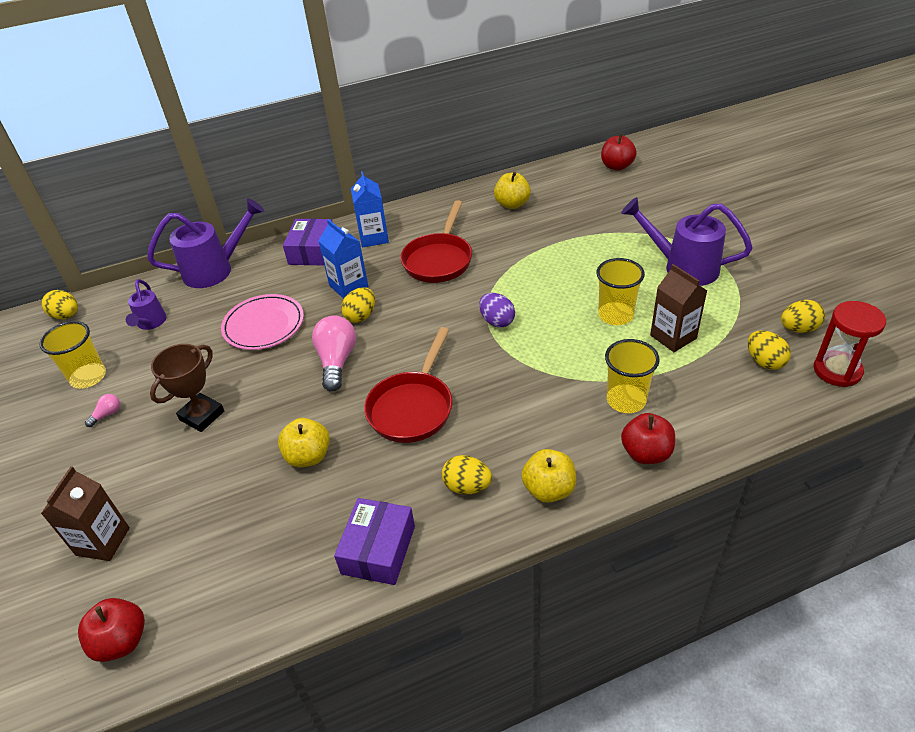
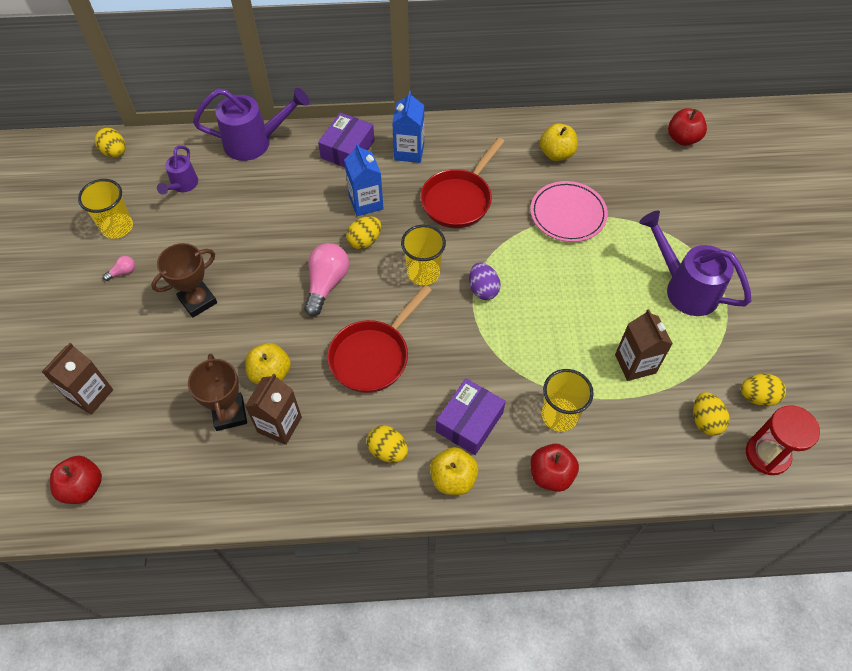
camera: 15 degrees right, 15 degrees up
(264, 325) = (277, 221): pink plate -> pink plate (568, 214)
(276, 508) = (229, 414): none -> brown trophy
(337, 500) = (279, 425): none -> brown carton
(378, 550) = (295, 482): purple box -> purple box (469, 422)
(615, 315) = (594, 321): yellow cup -> yellow cup (423, 273)

